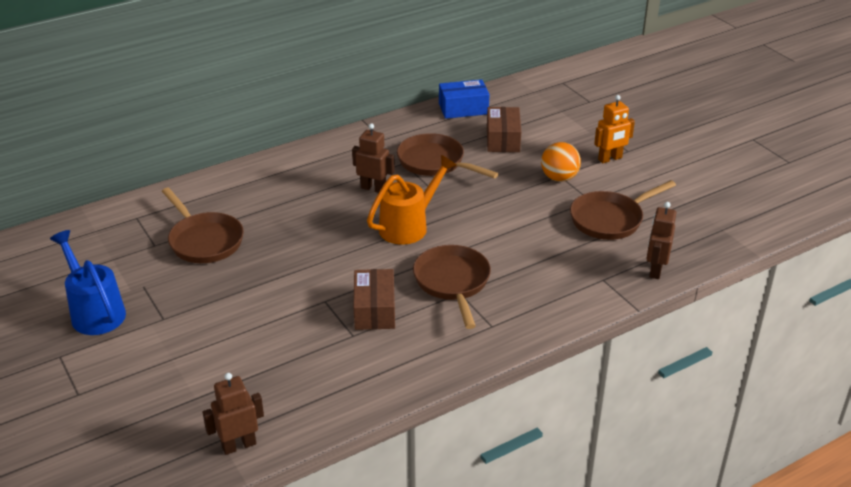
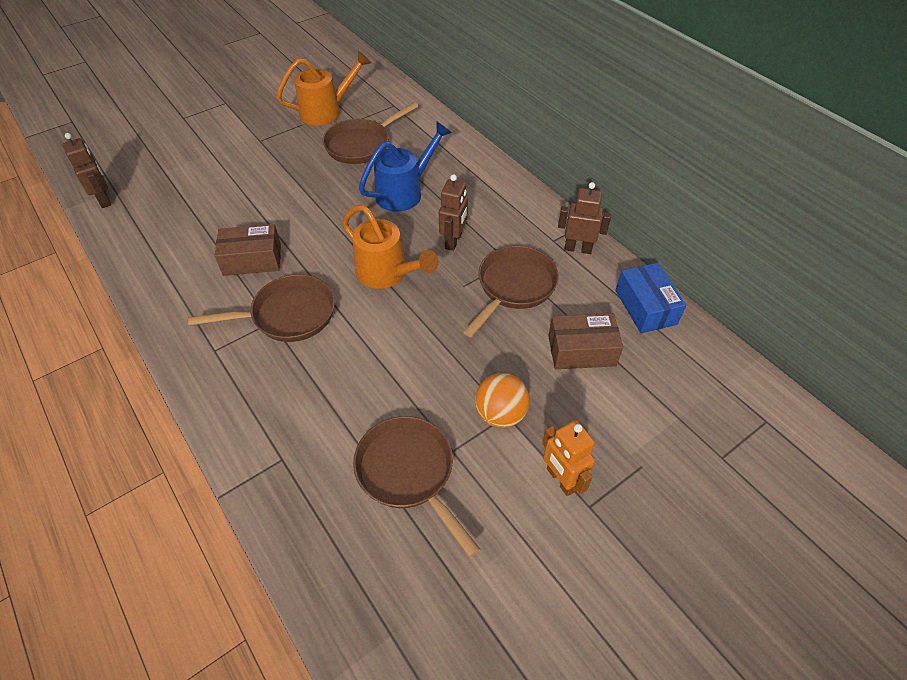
camera: 85 degrees right, 15 degrees up
(95, 311) = (273, 108): blue watering can -> blue watering can (405, 192)
(125, 267) = (327, 111): none -> orange watering can
(655, 270) = (295, 524): brown robot -> brown robot (578, 248)

